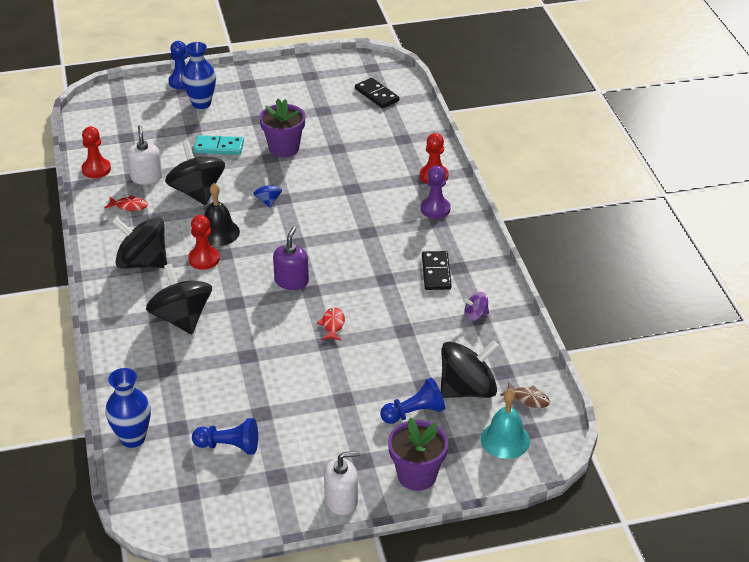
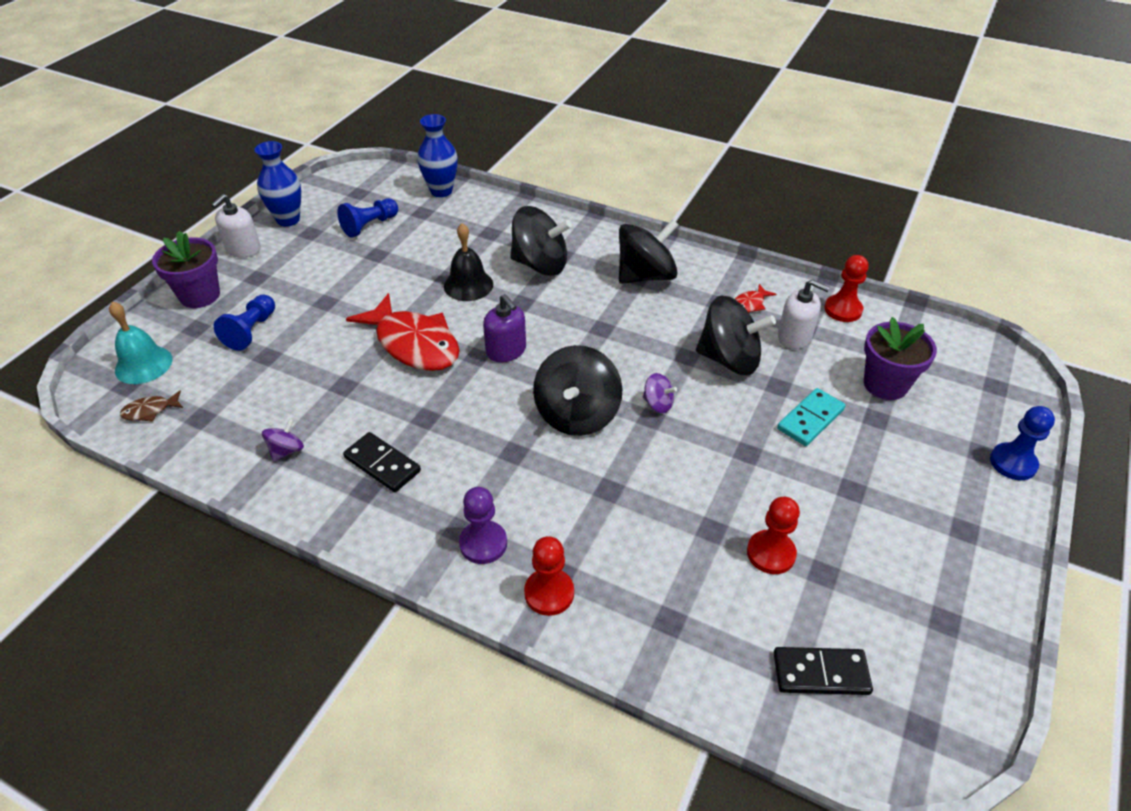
camera: 130 degrees right, 5 degrees up
(201, 103) = (935, 454): blue vase -> blue vase (288, 220)
(204, 259) = (607, 313): red pawn -> red pawn (771, 553)
(218, 232) = (640, 341): black bell -> black bell (468, 285)
(268, 201) = (658, 404): blue spinning top -> purple spinning top
(284, 148) = (757, 476): purple flower pot -> purple flower pot (885, 384)
(332, 325) = (414, 344): red fish -> red fish, size x2.39
(467, 389) = (221, 379): black spinning top -> black spinning top (577, 414)

